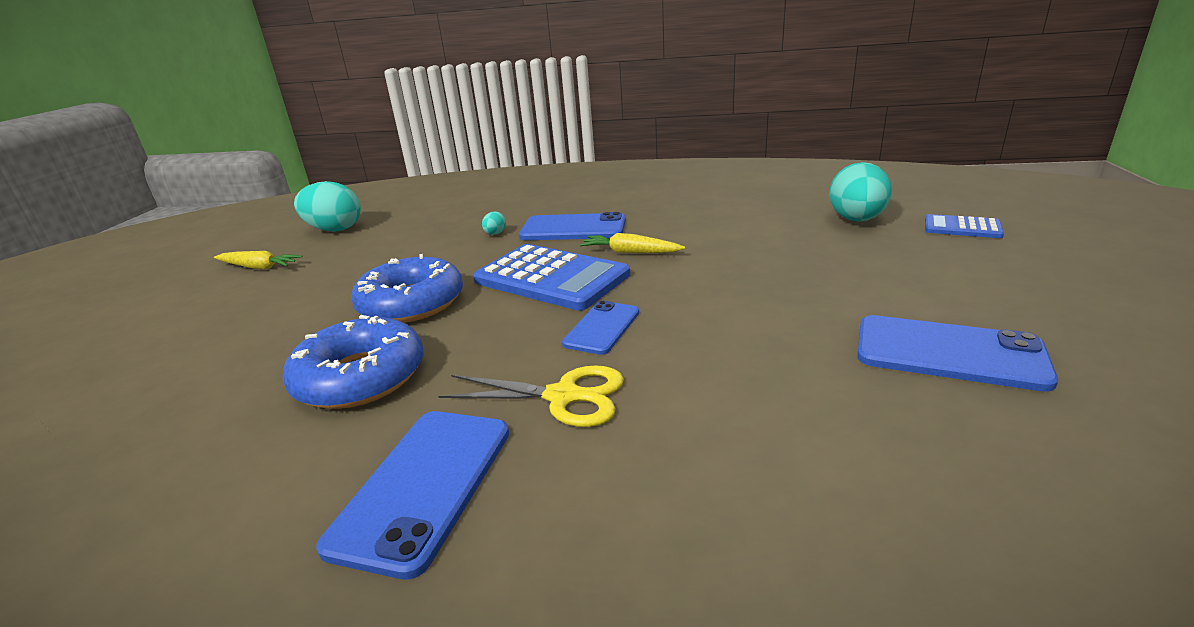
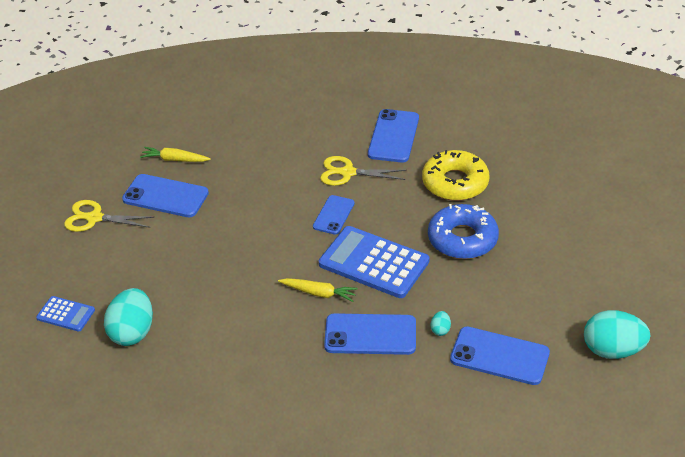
camera: 175 degrees right, 15 degrees up
(259, 267) = (625, 287): yellow carrot -> yellow carrot (175, 160)
(360, 377) = (455, 183): blue donut -> yellow donut
(446, 223) = (499, 356): none -> blue phone
(1061, 318) = (94, 218): none -> yellow scissors

